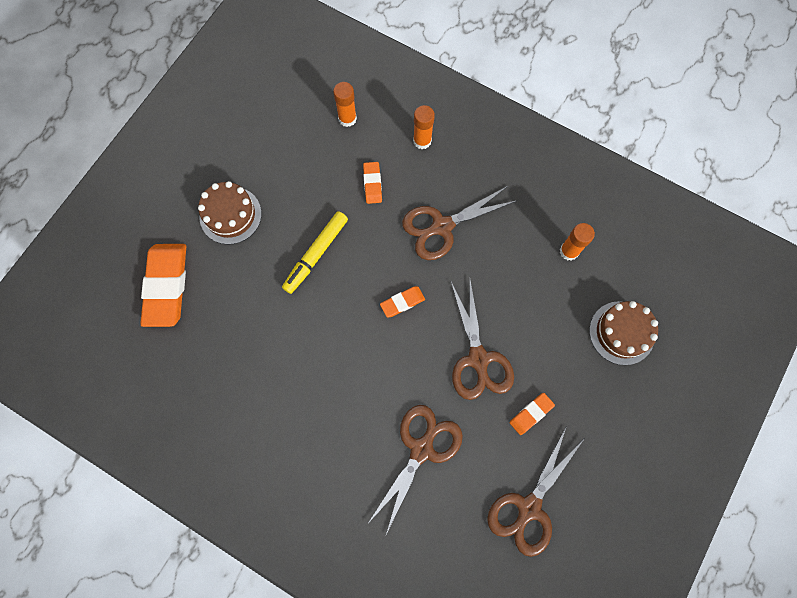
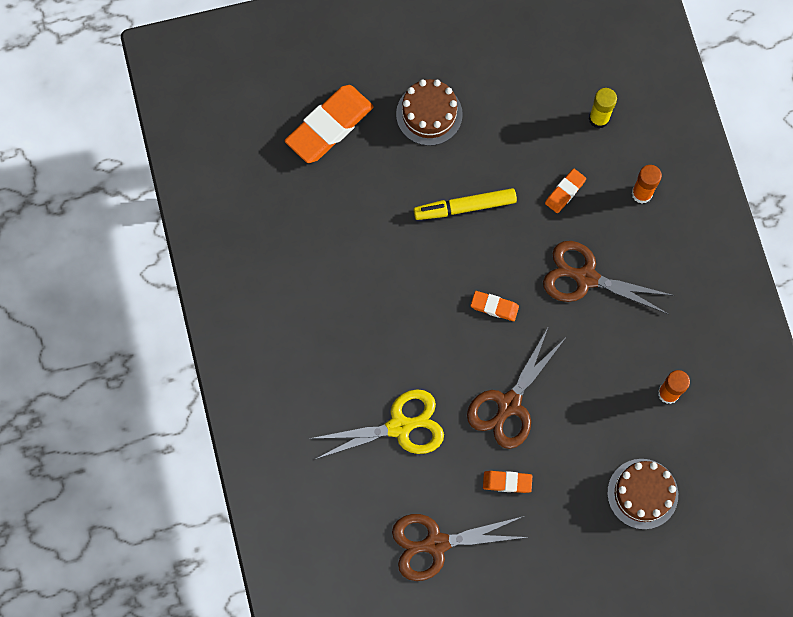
camera: 45 degrees right, 0 degrees up
(347, 118) = (599, 119): orange glue stick -> yellow glue stick
(422, 449) = (400, 427): brown scissors -> yellow scissors

